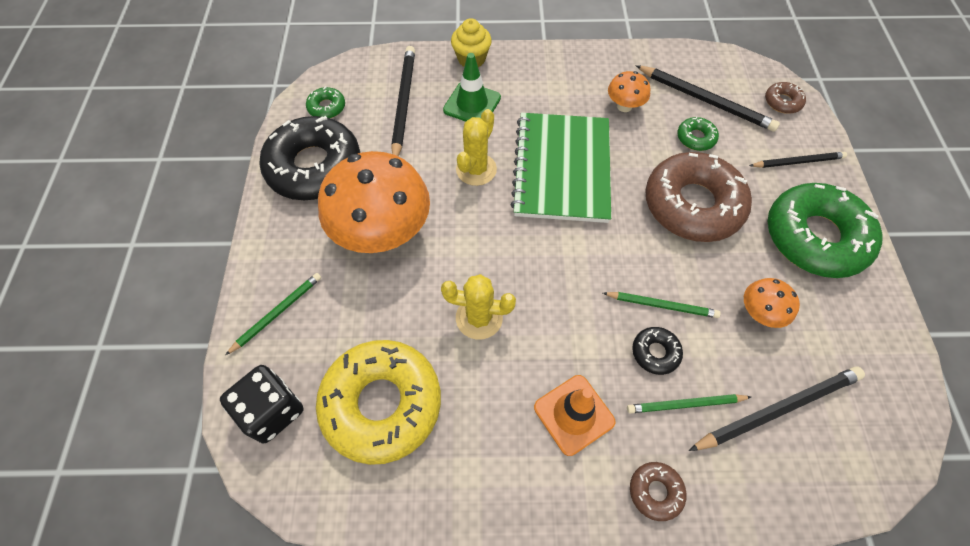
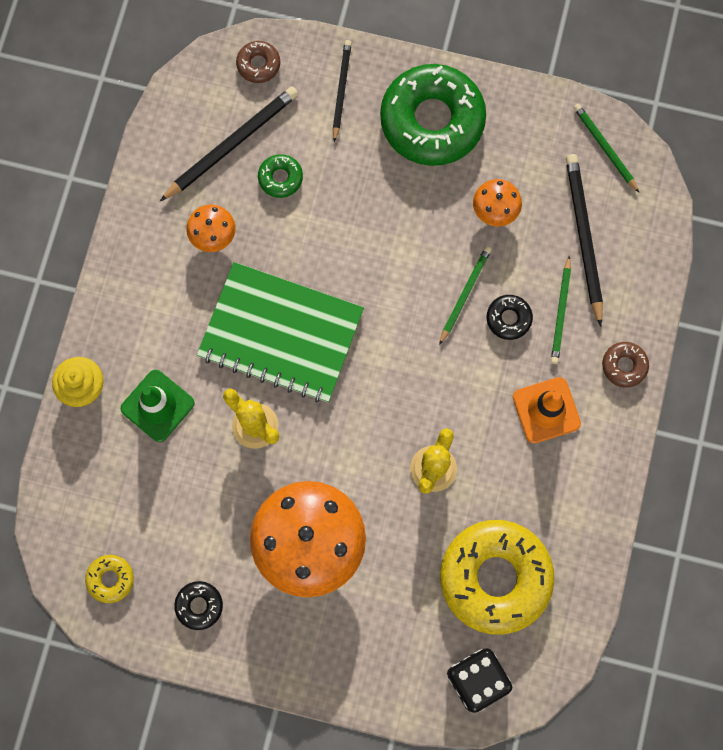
camera: 75 degrees left, 15 degrees up
(277, 313) = (376, 666): green pencil -> green pencil (604, 148)
(314, 167) = (199, 606): black donut -> black donut, size x0.42
(327, 107) = (110, 579): green donut -> yellow donut
(403, 103) = (131, 486): black pencil -> none
(692, 205) = (363, 218): brown donut -> none

